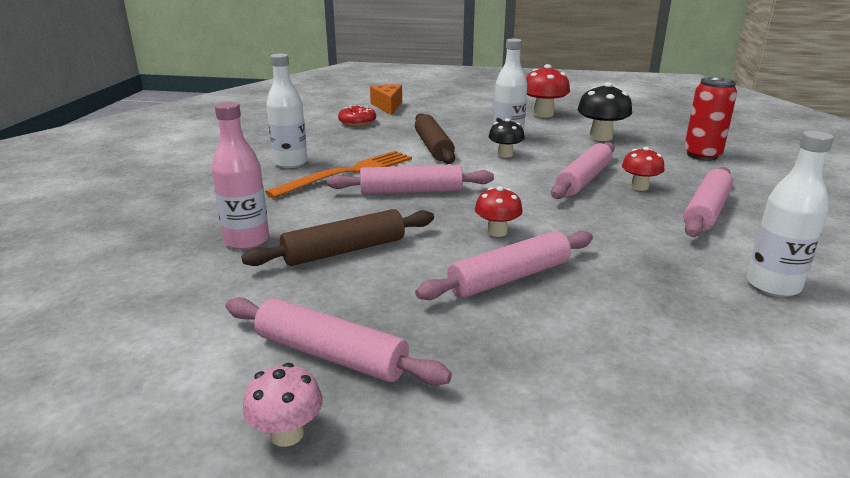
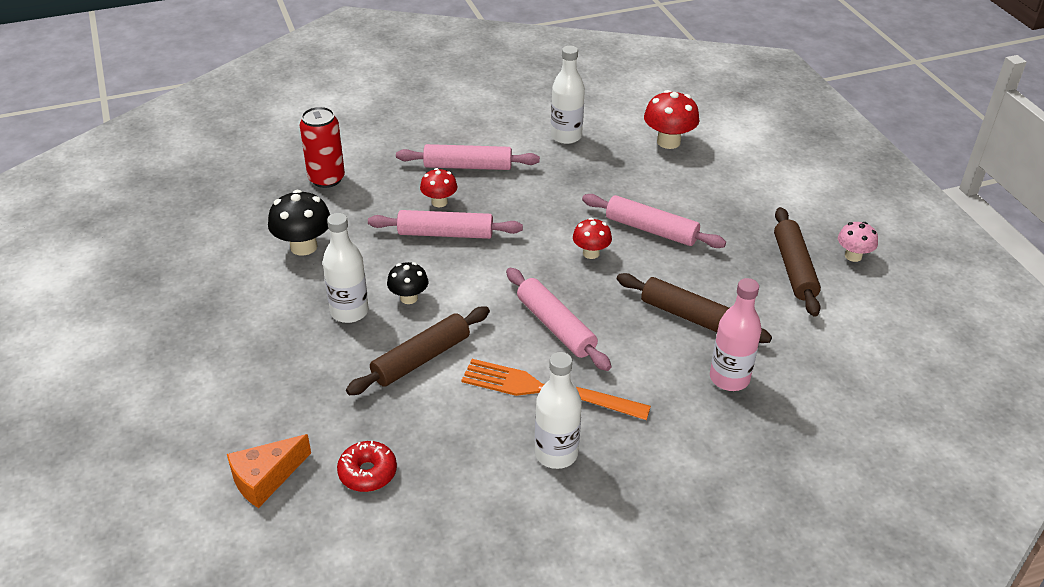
camera: 120 degrees left, 15 degrees up
(330, 355) = (794, 268): pink rolling pin -> brown rolling pin
(543, 114) = (229, 309): red mushroom -> red mushroom (668, 142)

